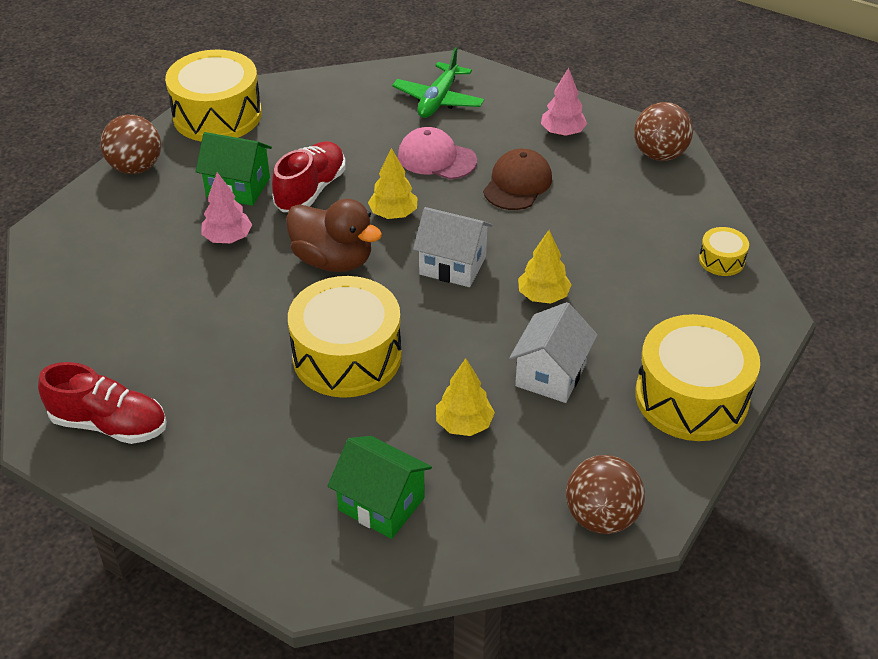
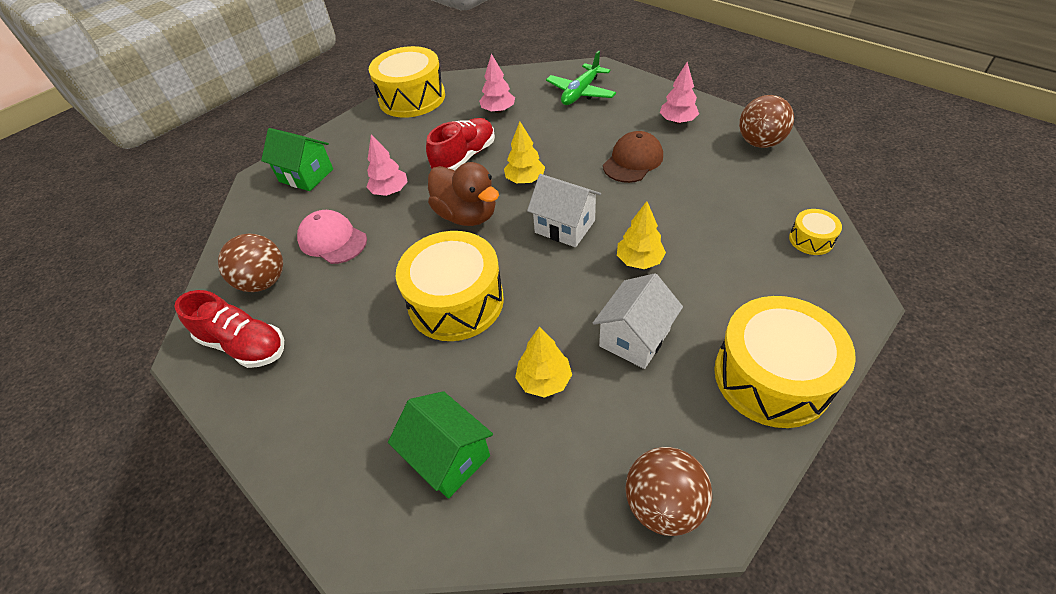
camera: 15 degrees right, 5 degrees up
(136, 167) = (341, 133): brown ball -> brown ball (264, 281)
(238, 187) = (410, 152): green house -> green house (306, 175)
(338, 128) = (498, 110): none -> pink tree
(436, 158) = (570, 137): pink cap -> pink cap (332, 240)

